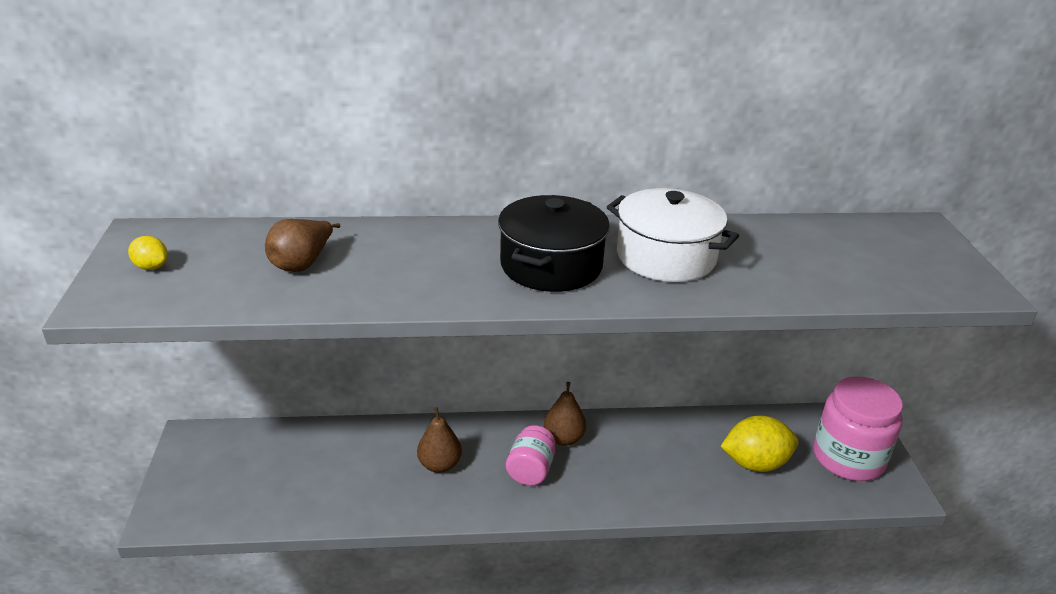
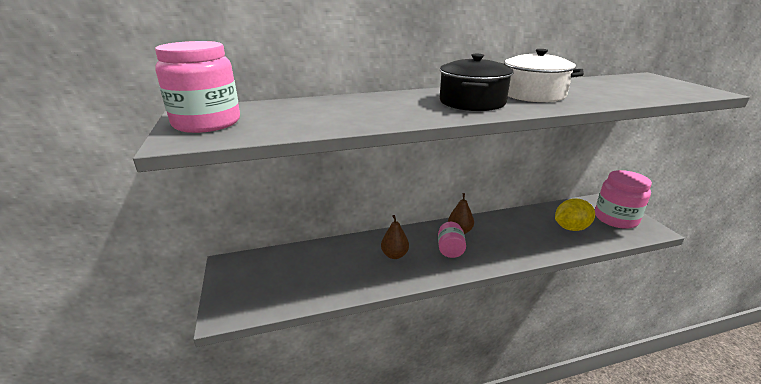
camera: 10 degrees left, 5 degrees down
(151, 267) = (207, 123): yellow lemon -> pink jar
(302, 264) = (314, 113): brown pear -> none

